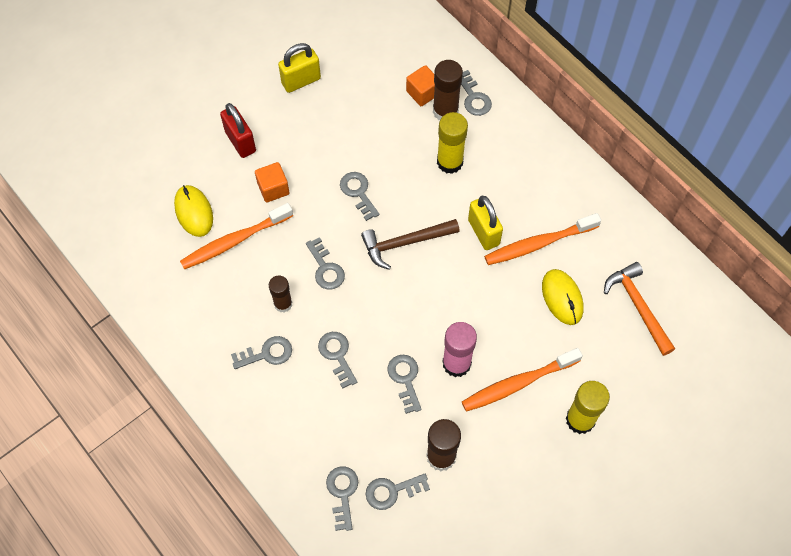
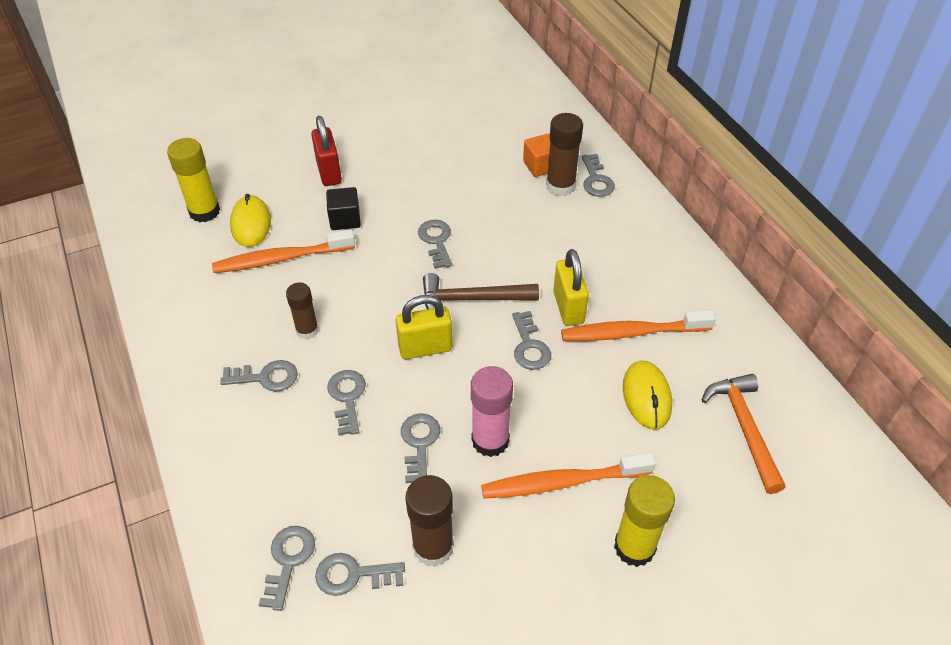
camera: 15 degrees right, 15 degrees down
(273, 188) = (345, 219): orange cube -> black cube
(301, 81) = (414, 133): yellow padlock -> yellow padlock (425, 348)
(325, 268) = (370, 305): grey key -> grey key (529, 346)
(450, 162) = (550, 232): yellow glue stick -> yellow glue stick (204, 211)

